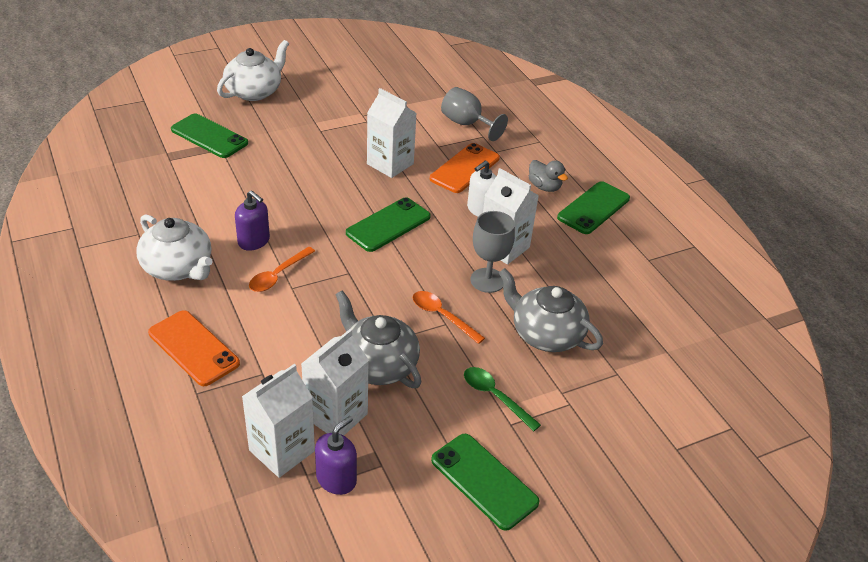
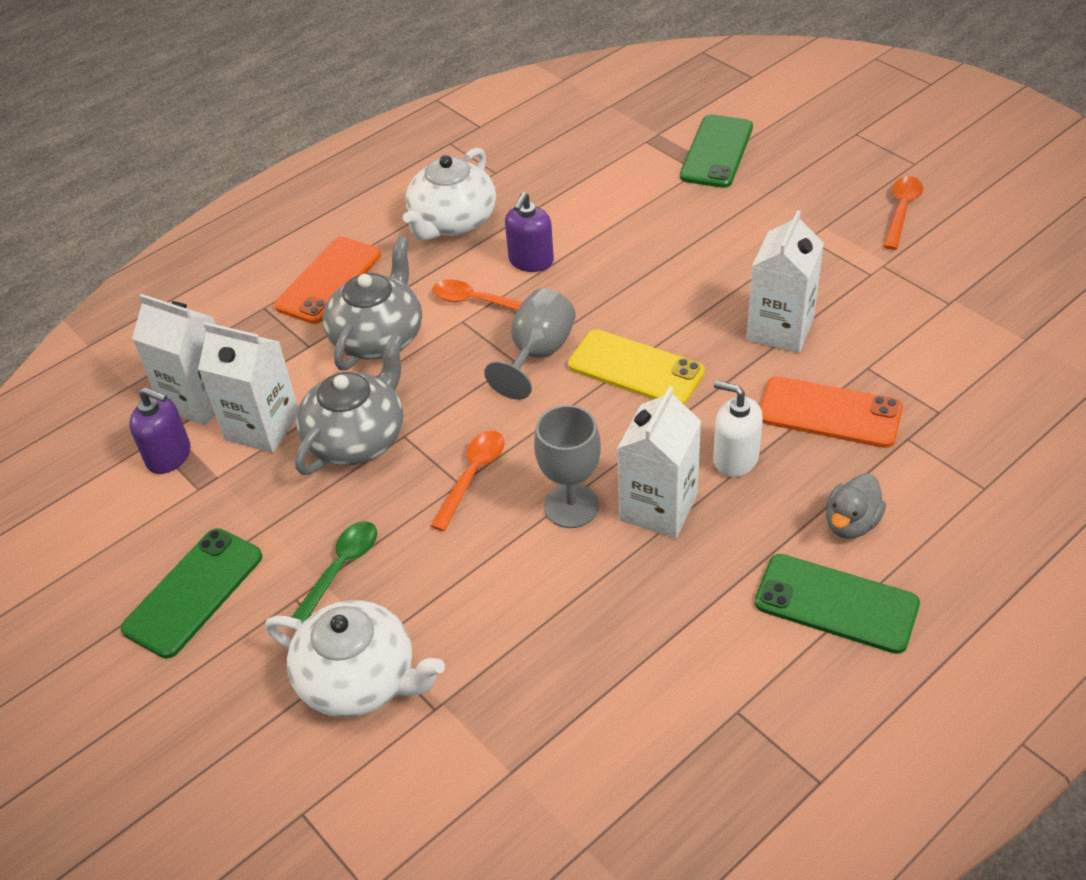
camera: 80 degrees right, 5 degrees up
(254, 91) = (851, 150): white teapot -> white teapot (359, 679)
(323, 94) = (901, 211): none -> orange spoon
(388, 225) = (635, 369): green phone -> yellow phone
(467, 124) = (958, 383): grey goblet -> grey goblet (537, 354)
(546, 334) = (485, 601): grey teapot -> grey teapot (378, 337)

